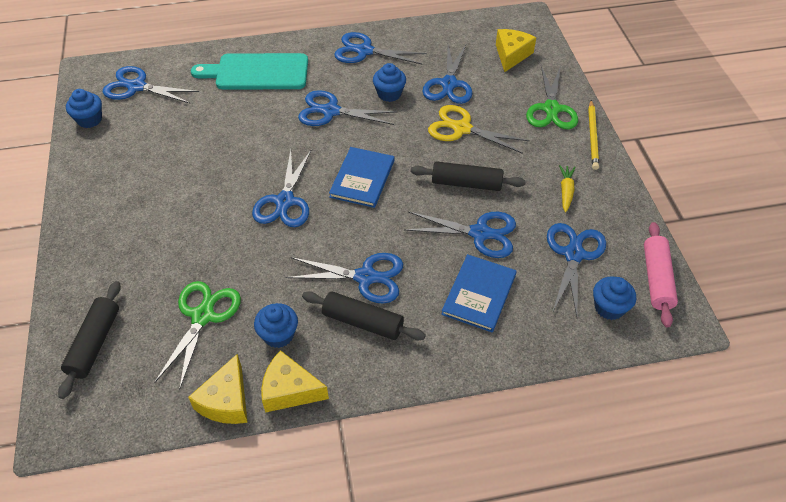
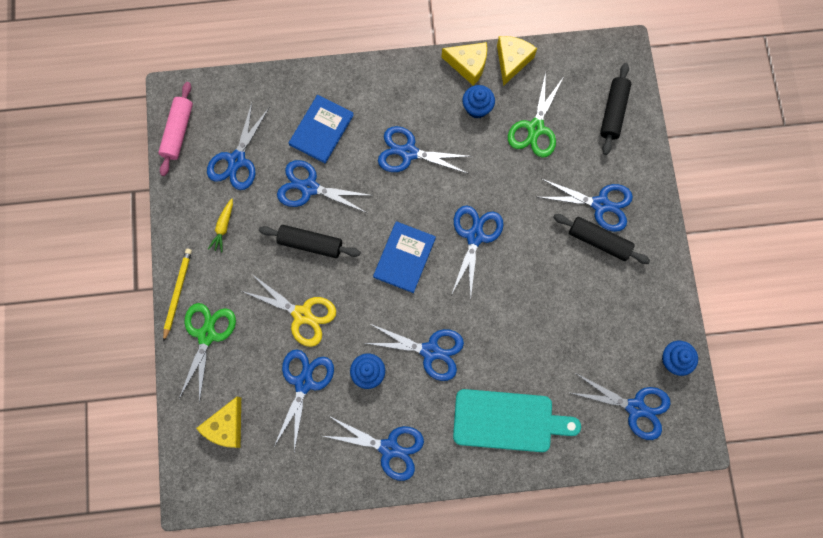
camera: 175 degrees left, 25 degrees up
(135, 240) = (600, 204): none -> blue scissors
(363, 322) = (413, 113): black rolling pin -> black rolling pin (598, 241)
(609, 307) = (224, 110): blue cupcake -> none

